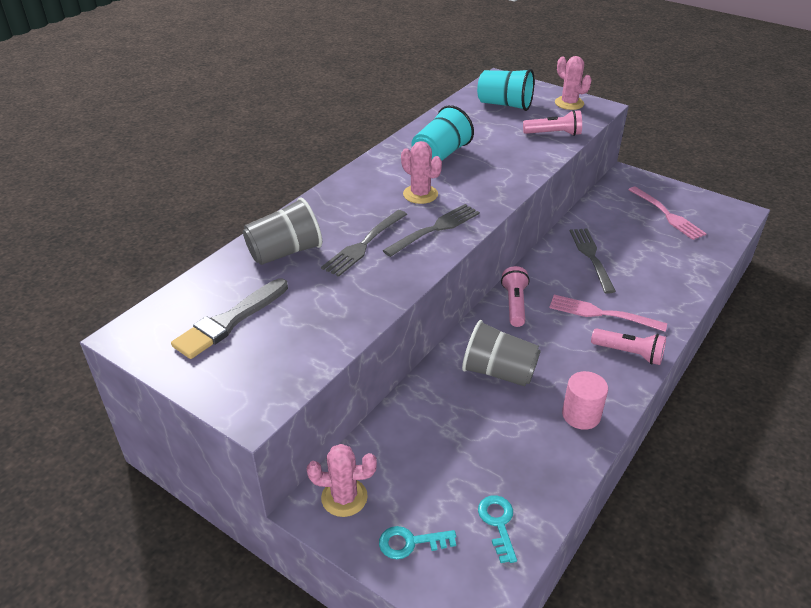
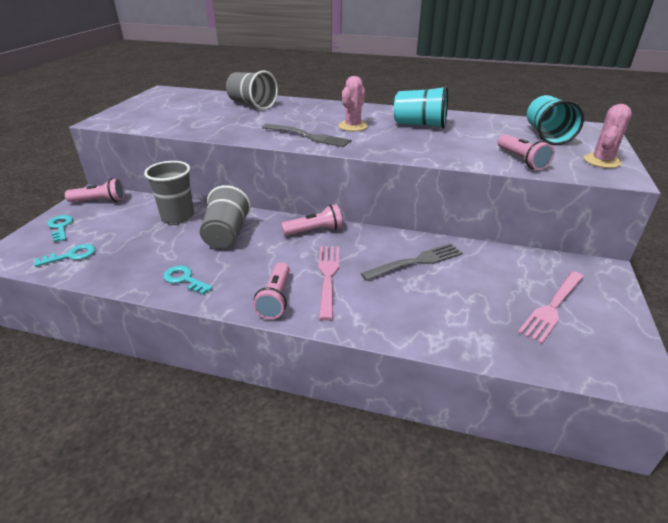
camera: 70 degrees right, 5 degrees down
(230, 321) = (179, 105): grey brush -> none
(344, 497) = (100, 201): pink cactus -> pink flashlight
(364, 244) = (274, 120): grey fork -> none
(433, 411) = (177, 216): none -> grey cup
(581, 415) = (184, 279): pink cylinder -> turquoise key

